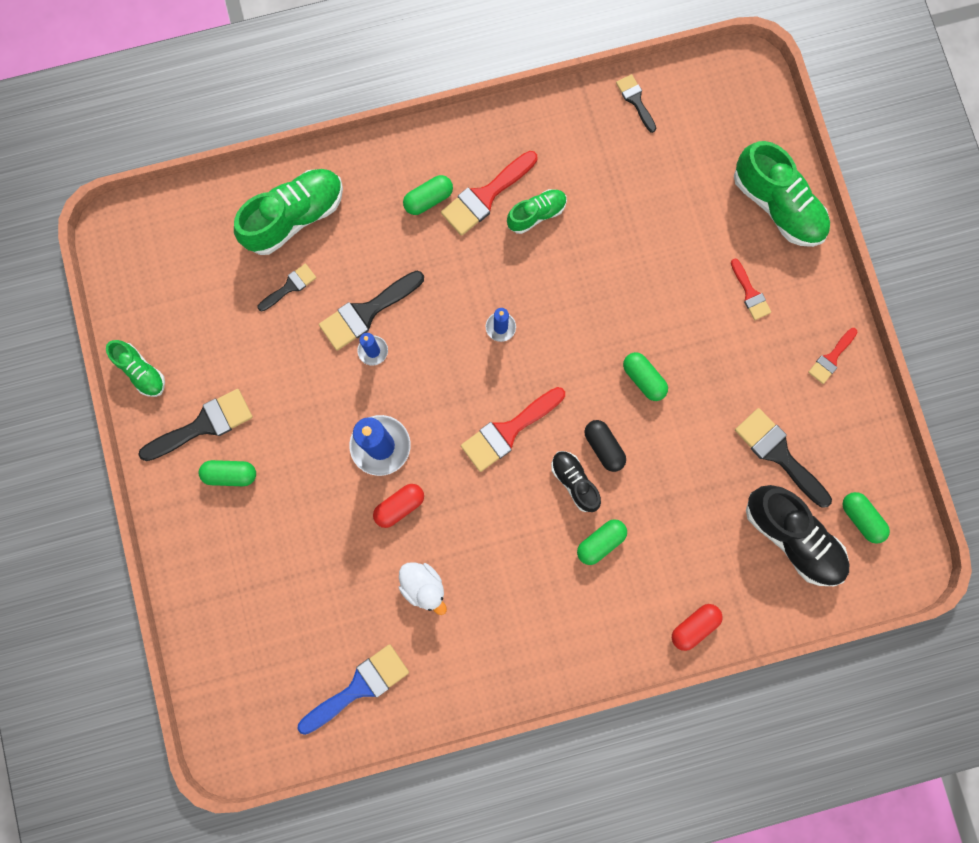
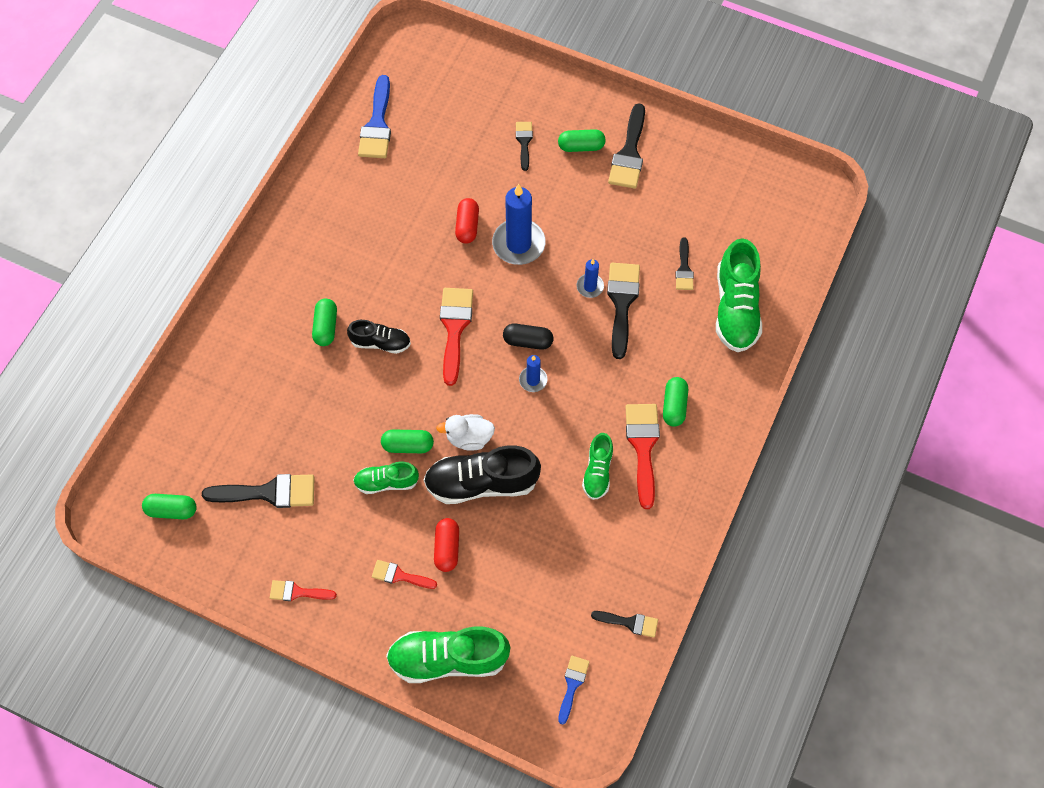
camera: 130 degrees right, 15 degrees down
(141, 371) = (699, 143): green shoe -> green shoe (386, 482)
(230, 474) = (581, 146): green capsule -> green capsule turned 45 degrees clockwise
(267, 530) = (524, 142): none -> black brush
(423, 586) = (402, 202): white duck -> white duck (469, 438)
(603, 447) = (386, 380): black capsule -> black capsule (528, 341)
(694, 626) = (216, 340): red capsule -> red capsule (447, 548)
(716, 105) = (572, 685): none -> blue brush
(792, 537) = (207, 452): black shoe -> black shoe (482, 482)
(831, 358) = (297, 592): red brush -> red brush turned 75 degrees counterclockwise

